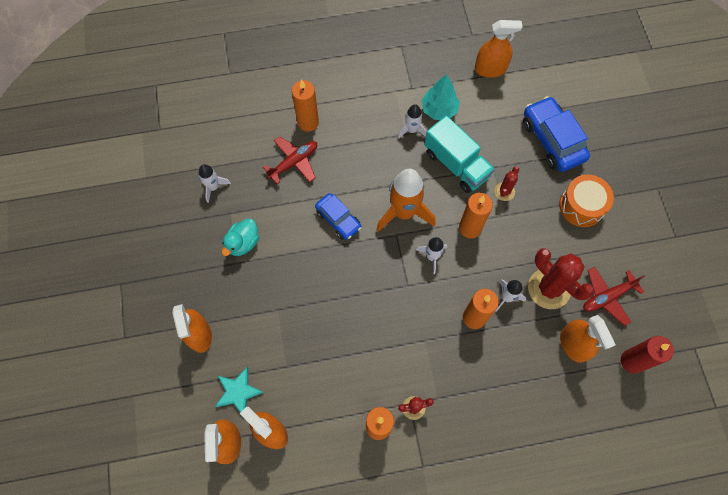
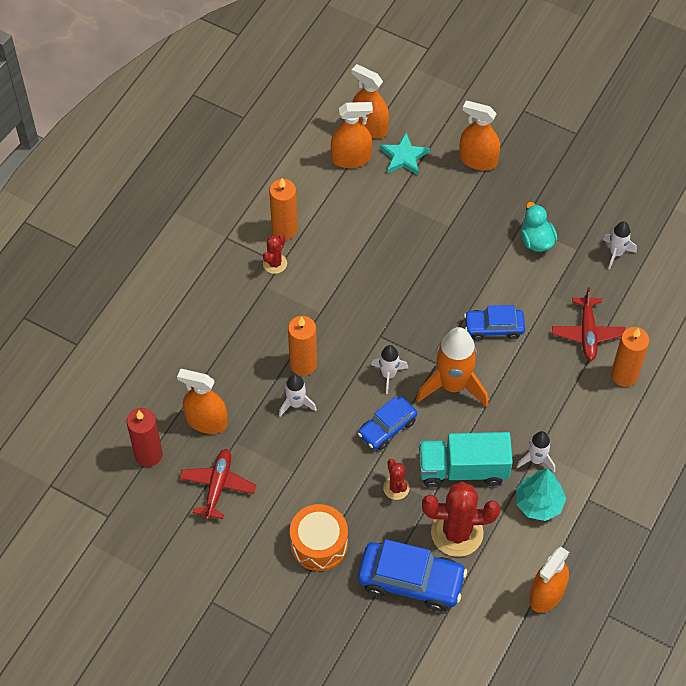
camera: 130 degrees right, 10 degrees down
(470, 228) = (387, 428): orange candle -> blue car
(549, 288) = (271, 445): red cactus -> red cactus (457, 533)

